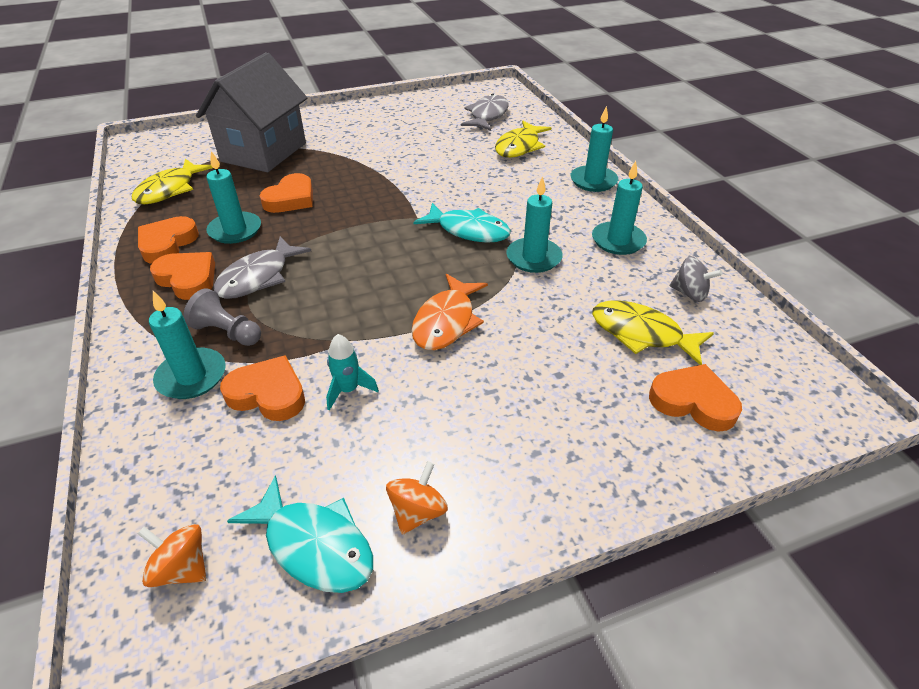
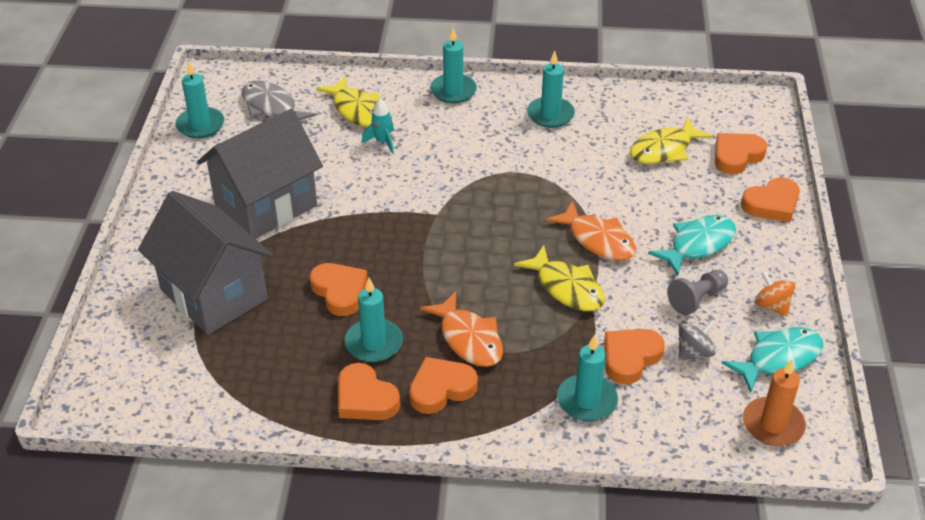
camera: 65 degrees left, 0 degrees up
(170, 190) = (245, 386): yellow fish -> yellow fish (566, 288)
(182, 568) = (773, 424): orange spinning top -> orange candle
(227, 332) = (540, 371): grey pawn -> grey pawn (697, 299)
(258, 277) = (469, 339): grey fish -> orange fish
(348, 390) = (648, 312): turquoise rocket -> turquoise rocket (382, 142)
(372, 144) = (266, 206): none -> grey house
(468, 230) = (481, 189): turquoise fish -> turquoise fish (698, 244)
(533, 258) = (544, 167): turquoise candle -> turquoise candle (200, 125)
(627, 462) = (772, 204): none -> orange heart
(689, 293) = (634, 109): grey spinning top -> grey spinning top (694, 352)

